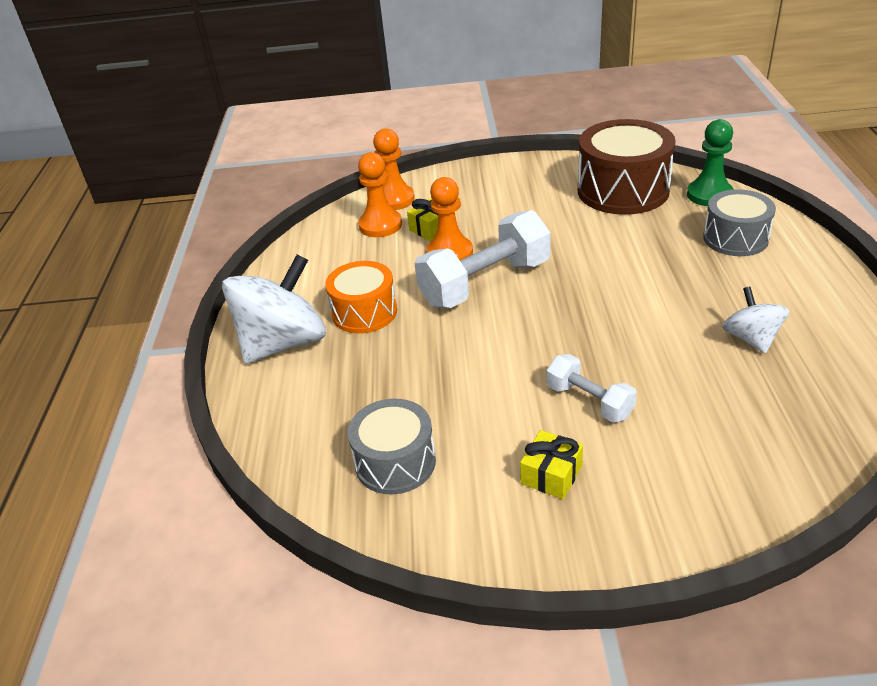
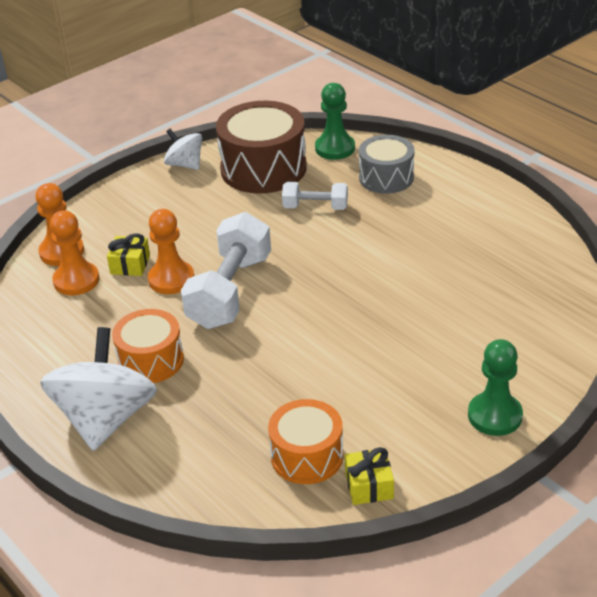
camera: 40 degrees left, 0 degrees up
(395, 462) = (307, 456): grey drum -> orange drum
(551, 474) = (424, 405): yellow gift -> yellow gift (369, 486)
(589, 401) = (400, 344): white dumbbell -> white dumbbell (315, 207)
(614, 527) = (495, 416): none -> green pawn
(751, 338) = (463, 249): white spinning top -> white spinning top (185, 164)

